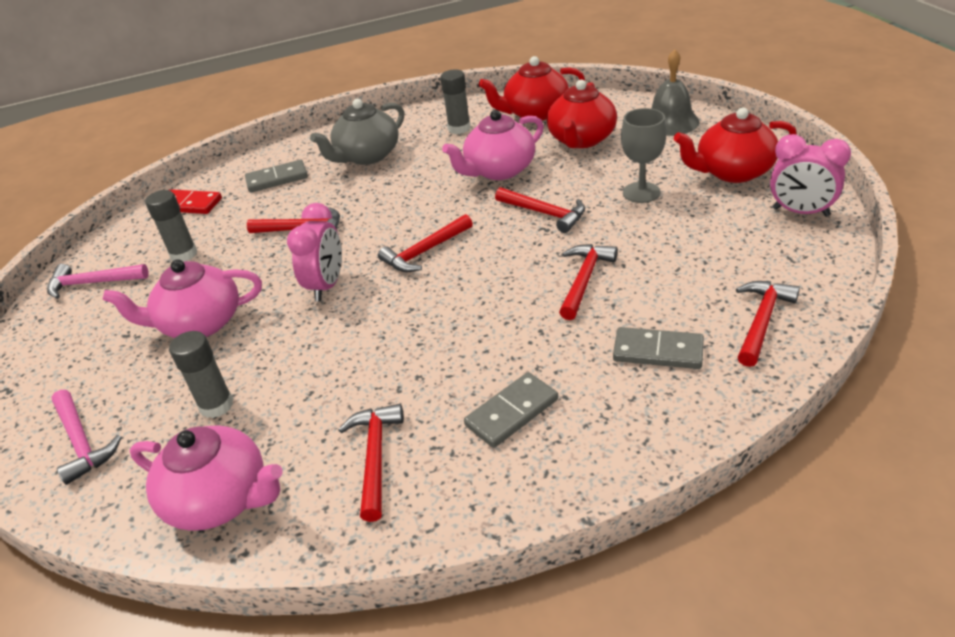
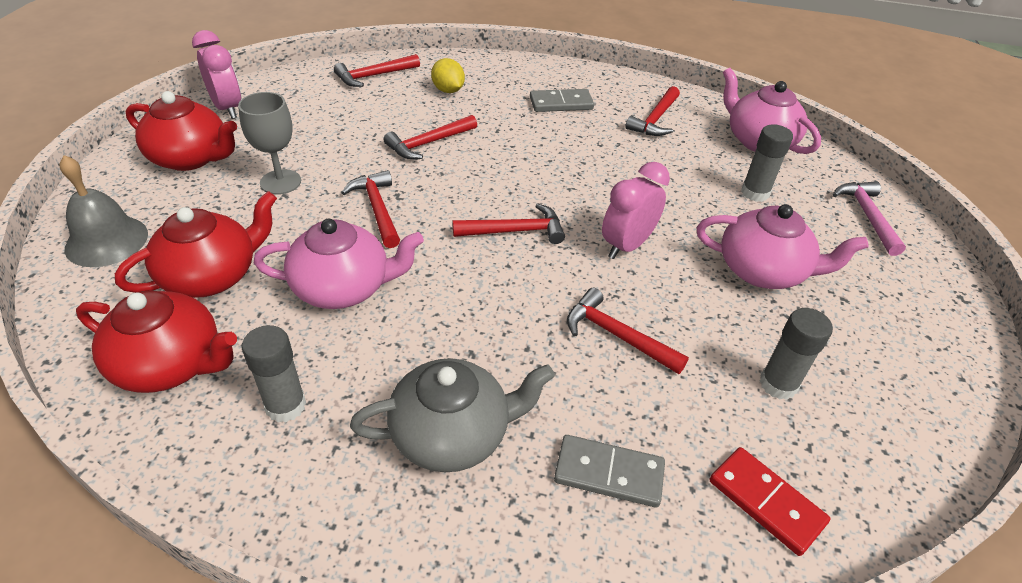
camera: 155 degrees left, 5 degrees up
(93, 283) = (904, 403): pink hammer -> none
(658, 351) = (448, 90): grey domino -> yellow lemon

